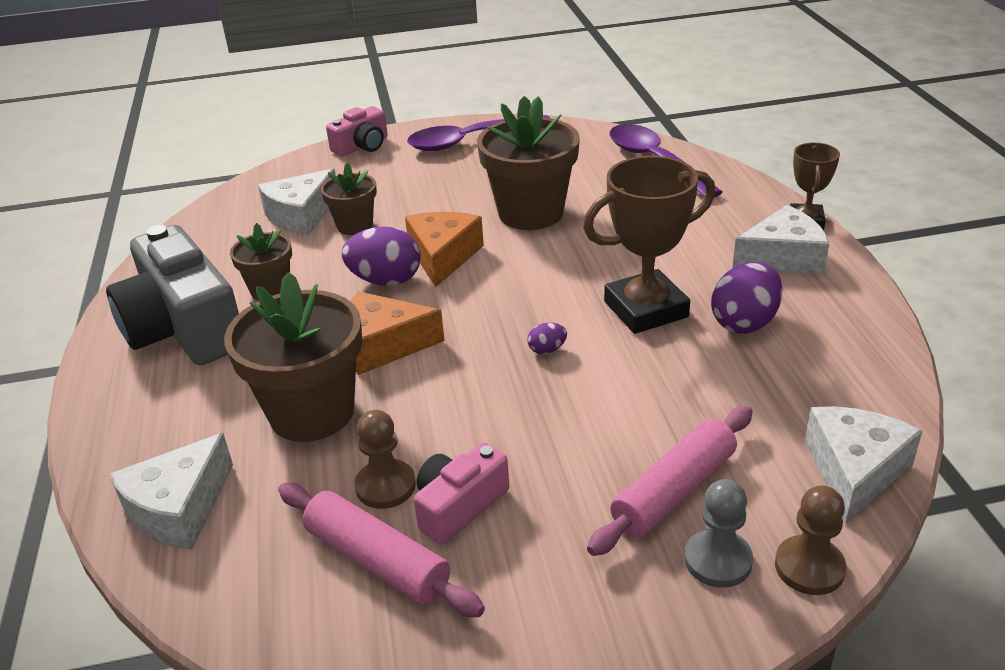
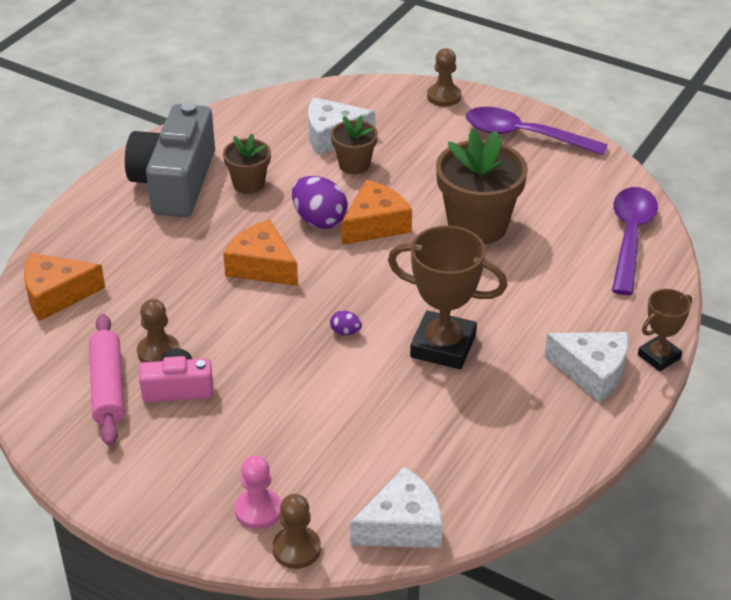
camera: 40 degrees right, 5 degrees up
(178, 509) = (56, 295): white cheese -> orange cheese
(312, 412) = (175, 283): brown flower pot -> none
(362, 146) = (444, 96): pink camera -> brown pawn
(673, 491) = (291, 461): pink rolling pin -> none
(718, 560) = (258, 510): grey pawn -> pink pawn
(744, 322) = (489, 397): purple egg -> none

